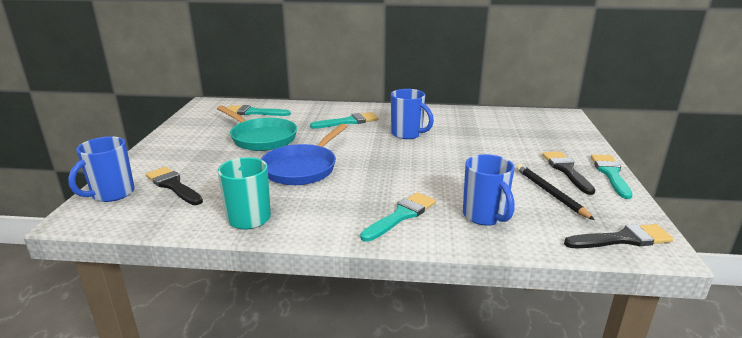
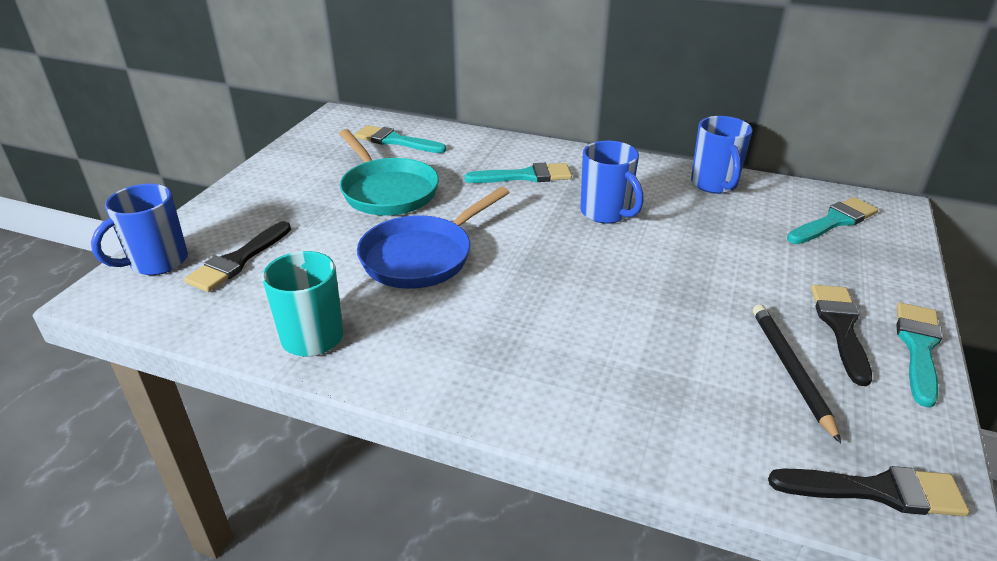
camera: 15 degrees right, 10 degrees up
(173, 185) = (238, 260): black brush -> black brush turned 120 degrees counterclockwise
(401, 215) = (529, 372): turquoise brush -> turquoise brush (834, 221)
(485, 216) = (659, 398): blue mug -> blue mug (714, 184)

